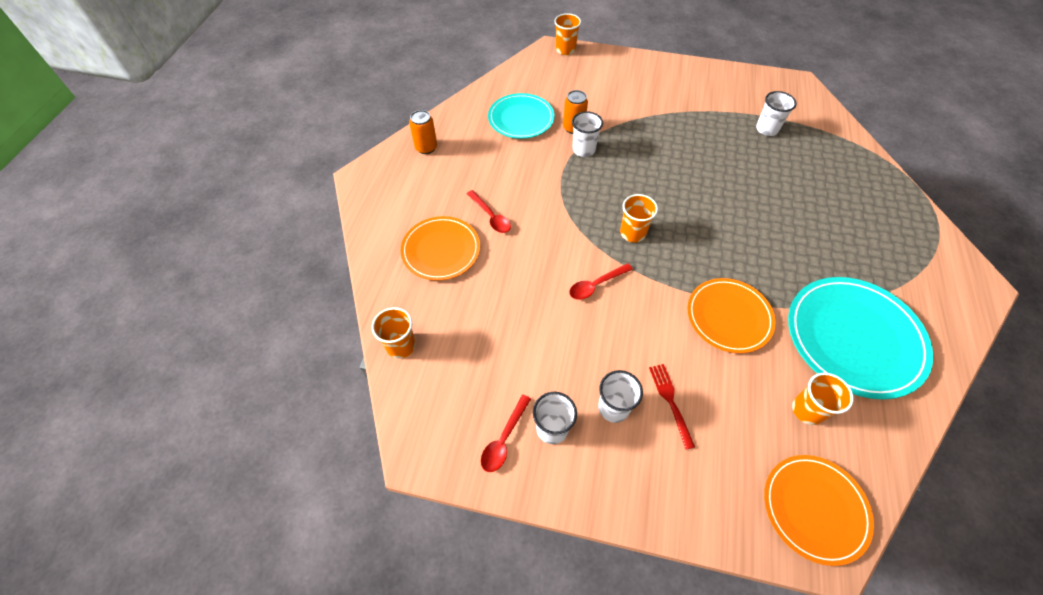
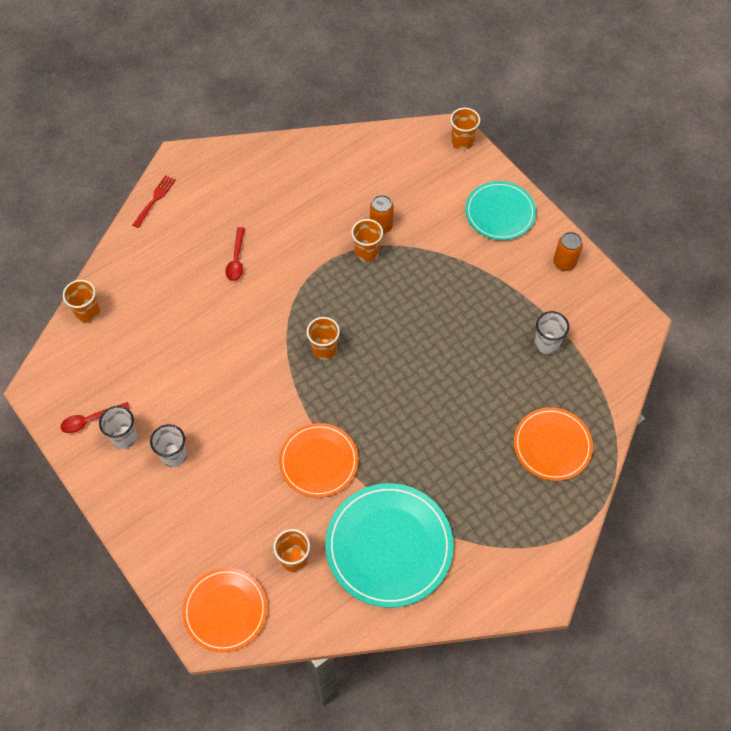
camera: 40 degrees right, 5 degrees up
(426, 148) = (248, 165): orange can -> orange can (564, 262)
(441, 250) = (176, 261): orange plate -> orange plate (552, 445)
(521, 118) = (348, 188): turquoise plate -> turquoise plate (500, 212)
(583, 149) = (367, 252): white cup -> orange cup
(596, 285) = (253, 367): red spoon -> none
(671, 402) = (213, 481): red fork -> red fork (154, 200)

